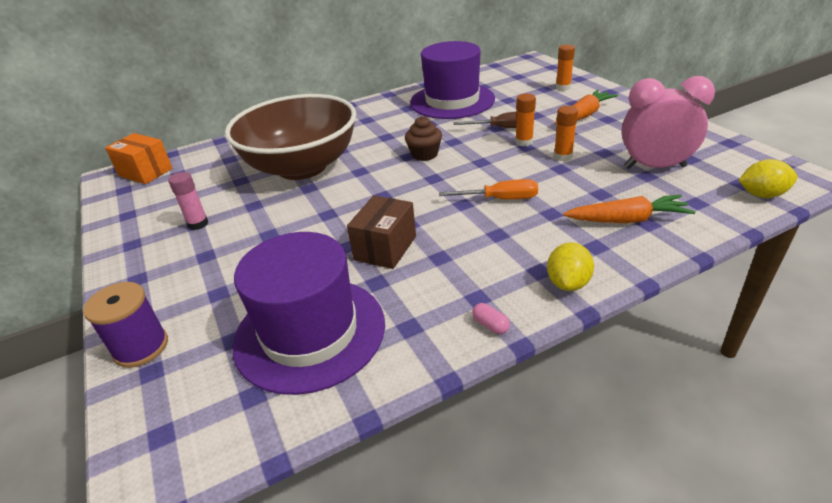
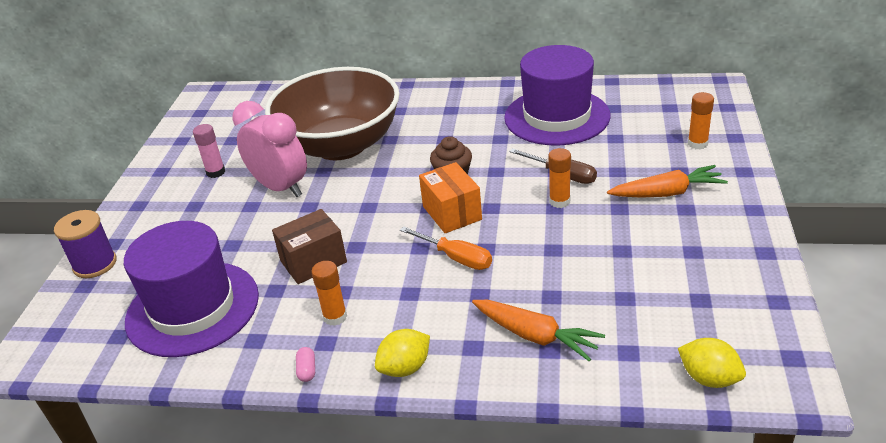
camera: 35 degrees right, 0 degrees up
(146, 172) = (228, 100): orange box -> orange box (452, 213)
(563, 156) = (574, 236): orange glue stick -> orange glue stick (335, 317)
(654, 167) = (647, 292): pink clock -> pink clock (280, 188)

